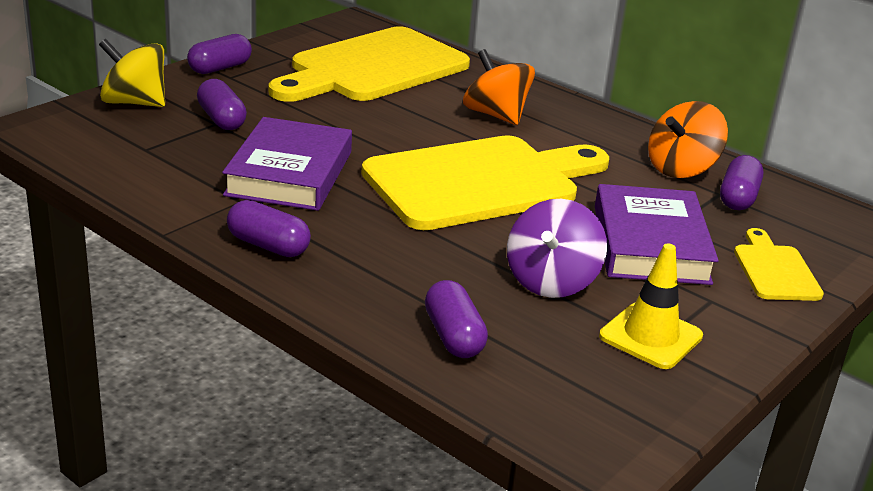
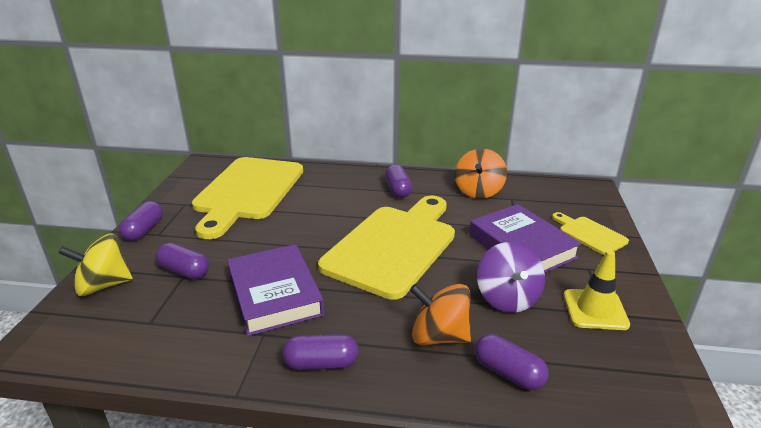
camera: 30 degrees left, 0 degrees up
(496, 115) = (352, 196): orange spinning top -> orange spinning top (439, 336)
(738, 198) = (522, 197): purple capsule -> purple capsule (398, 190)

